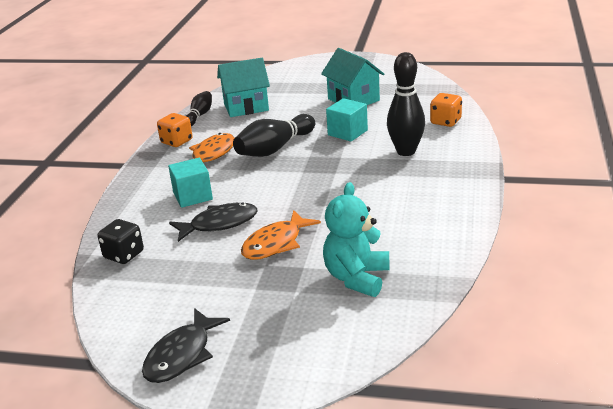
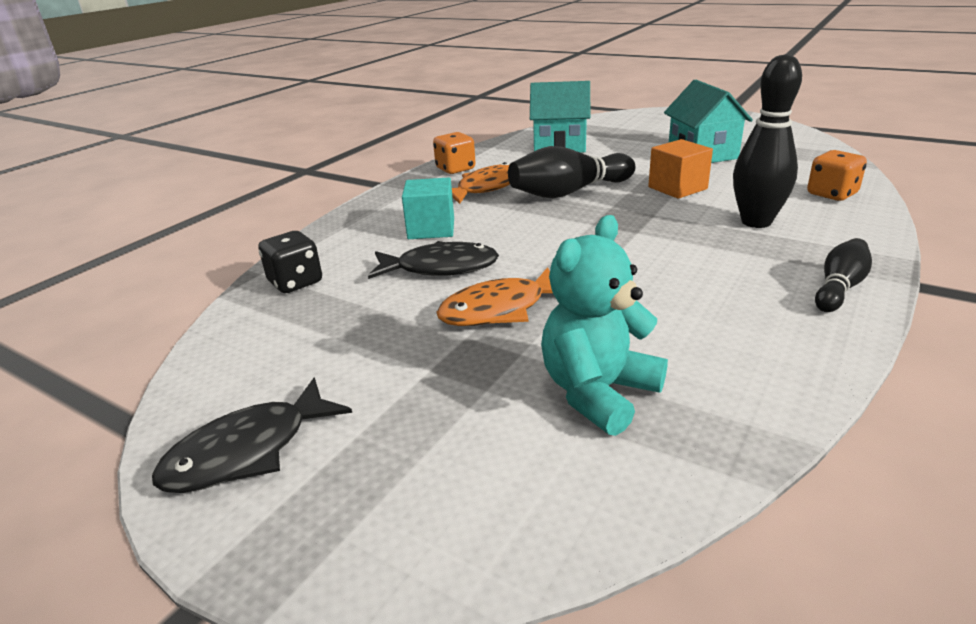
camera: 20 degrees right, 0 degrees up
(199, 115) = (500, 147): black bowling pin -> black bowling pin (839, 288)
(347, 132) = (677, 188): turquoise cube -> orange cube

